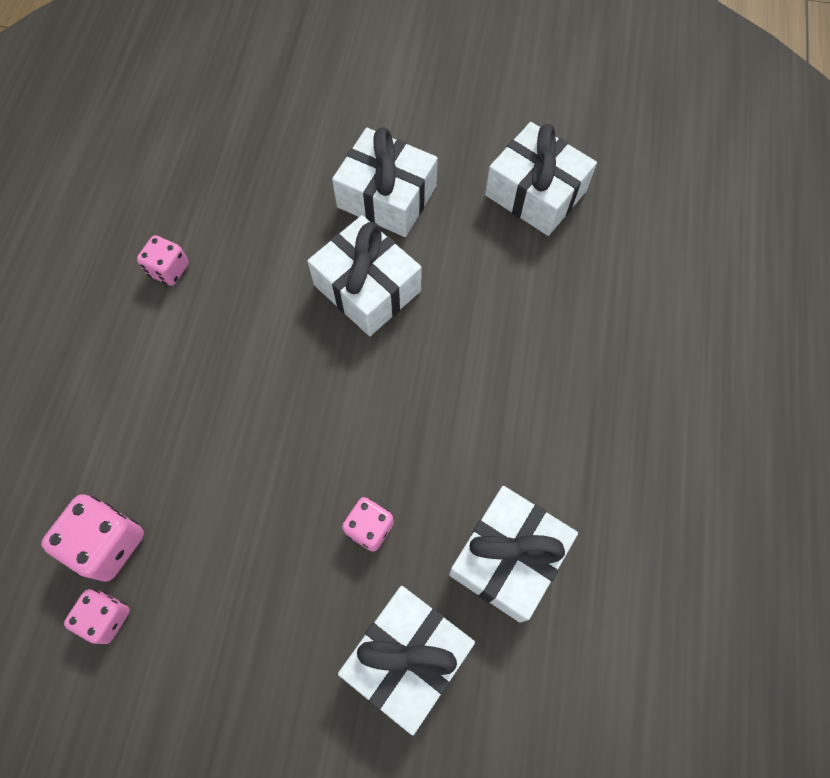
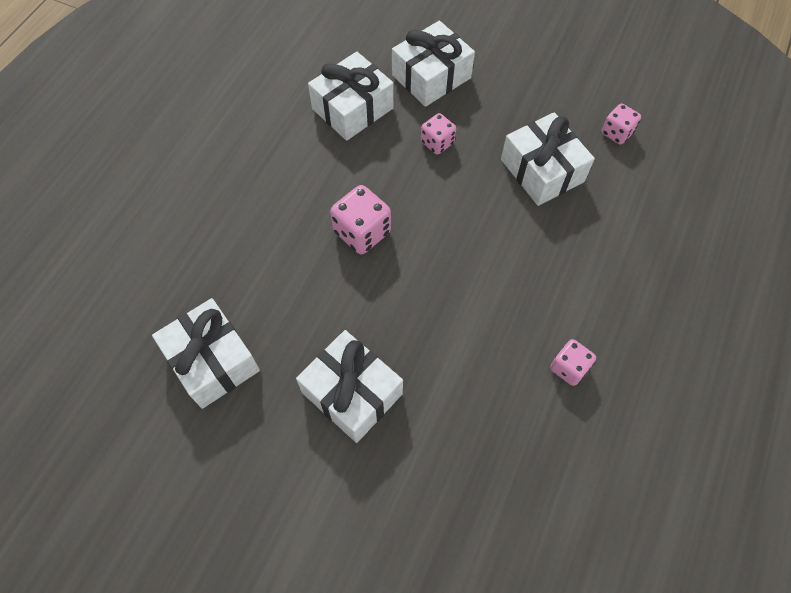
camera: 165 degrees left, 5 degrees down
(108, 543) = (617, 172): pink dice -> pink dice (362, 232)
(367, 288) = (394, 307): white gift -> white gift (542, 170)

